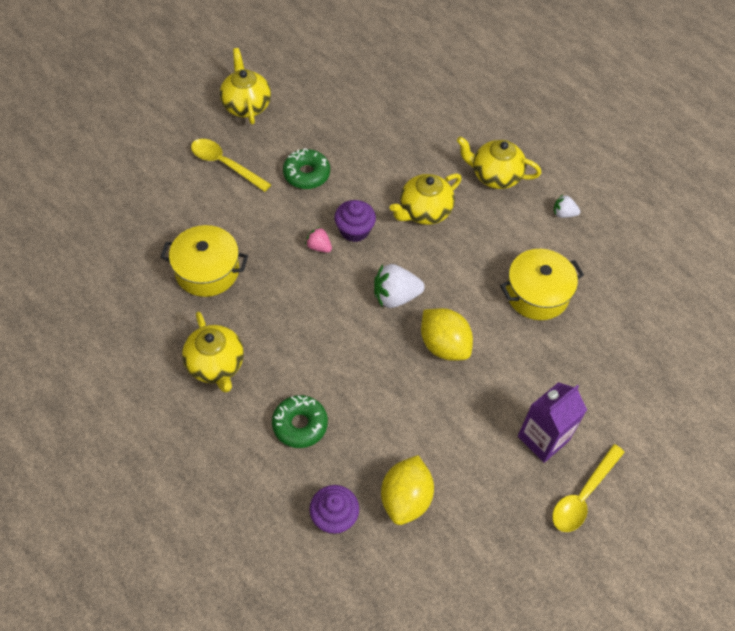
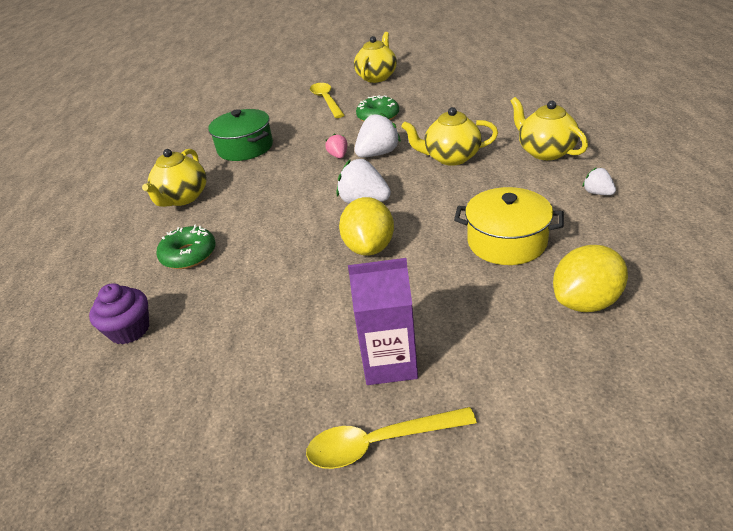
camera: 45 degrees right, 20 degrees down
(207, 271) = (245, 148): yellow pot -> green pot
(354, 230) = (378, 154): purple cupcake -> white strawberry
(405, 499) = (200, 346): yellow lemon -> yellow lemon (586, 302)

